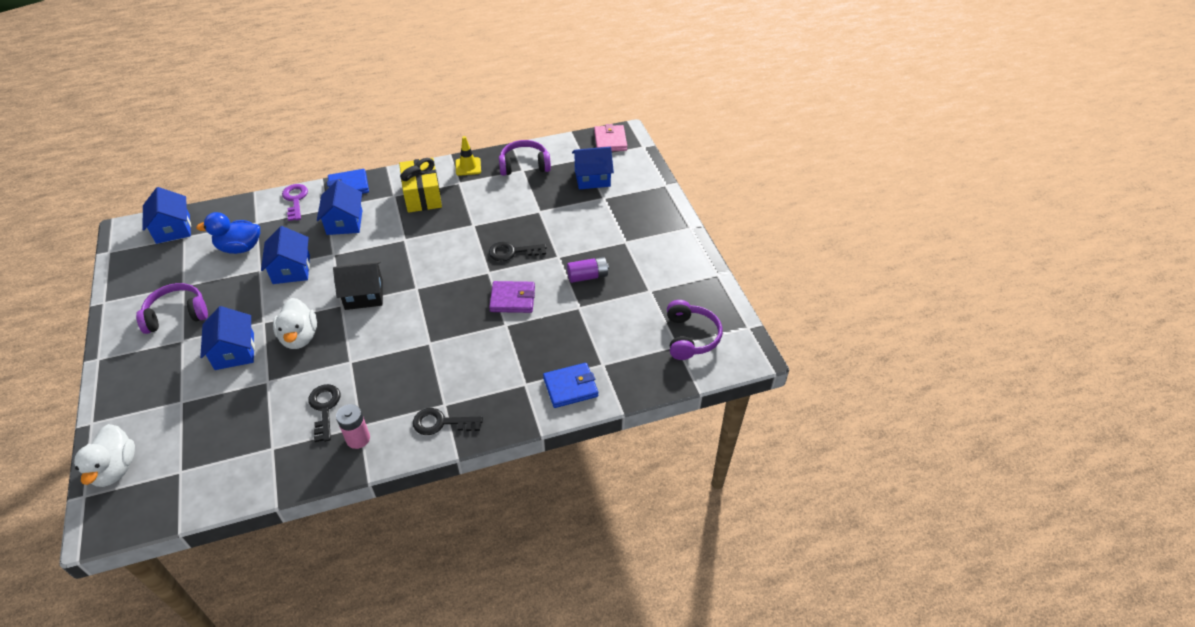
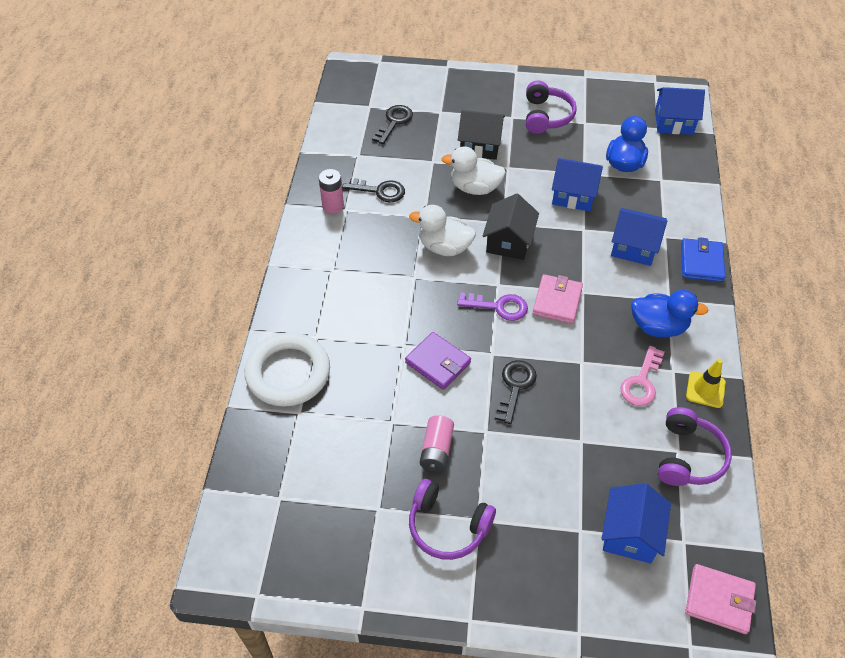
camera: 115 degrees right, 5 degrees up
(115, 468) = (394, 76): white duck -> white duck (444, 247)
(234, 351) = (480, 145): blue house -> black house
(295, 200) = (690, 214): purple key -> purple key (498, 307)
(420, 250) = (557, 301): none -> pink wallet
(423, 195) = (658, 327): yellow gift -> blue duck
(441, 423) = (312, 262): black key -> black key (394, 122)
(476, 194) = (641, 382): none -> pink key
(512, 299) = (438, 363): purple wallet -> purple wallet turned 75 degrees counterclockwise
(570, 387) = (288, 373): blue wallet -> white ring
(587, 276) = (436, 450): purple battery -> pink battery
(690, 337) = (282, 519): purple headphones -> purple headphones (447, 526)

